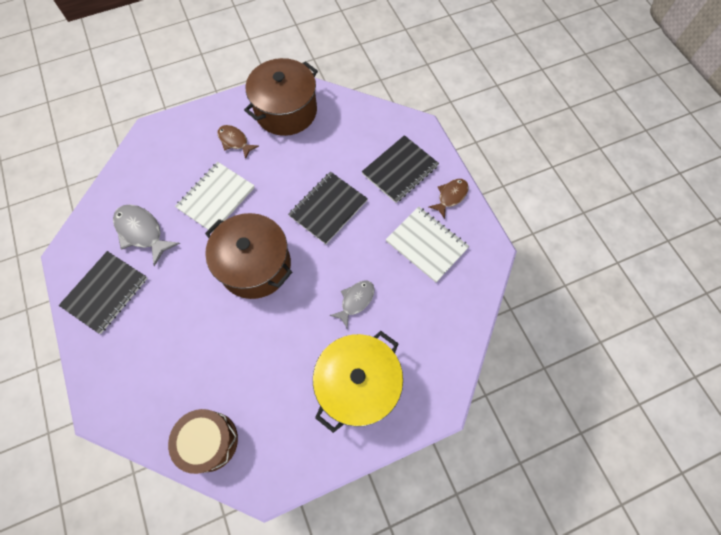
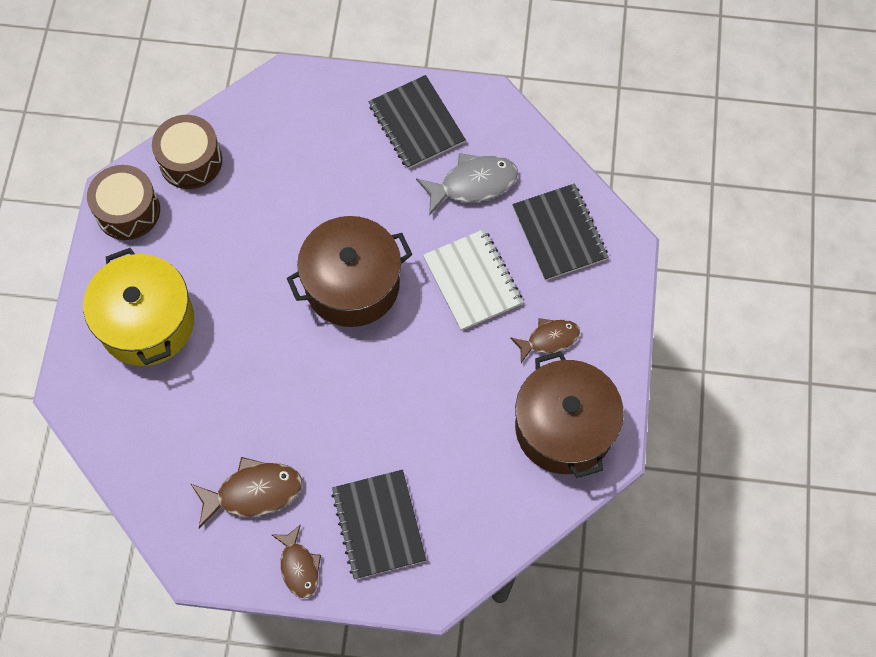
camera: 120 degrees right, 0 degrees up
(277, 463) = (128, 211): none -> brown drum
(328, 208) = (377, 403): black notebook -> black notebook (559, 233)
(355, 301) = (238, 370): grey fish -> none
(426, 244) = (253, 492): white notebook -> brown fish

